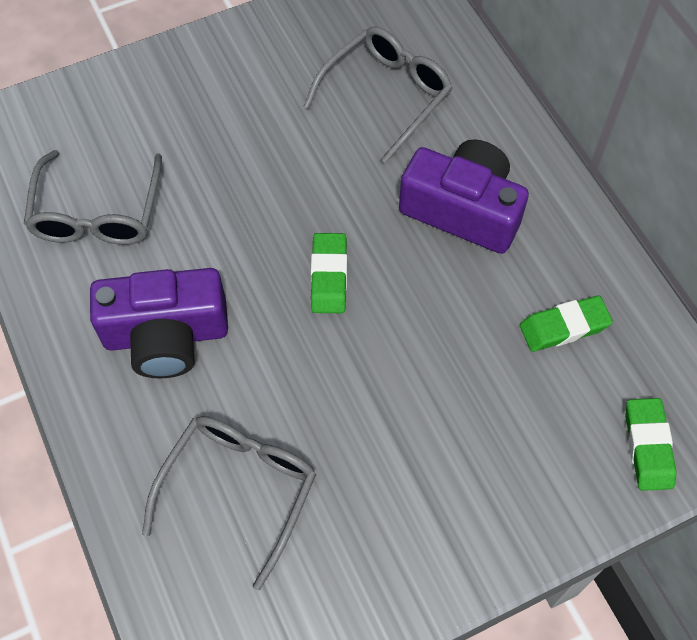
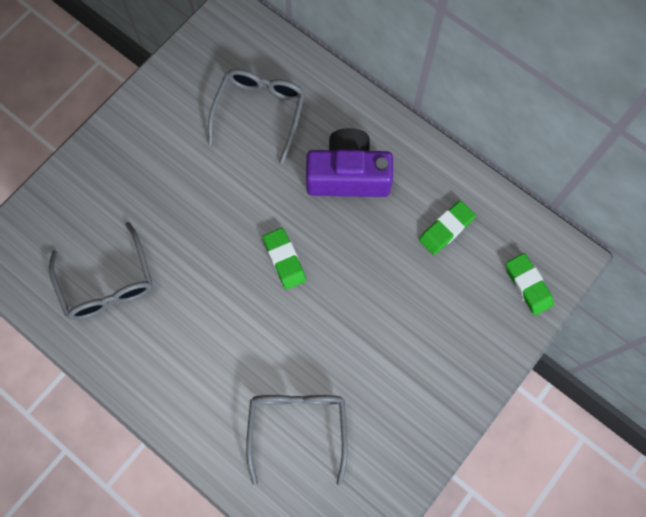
camera: 25 degrees left, 10 degrees up
(166, 335) = (199, 348): purple camera -> none

